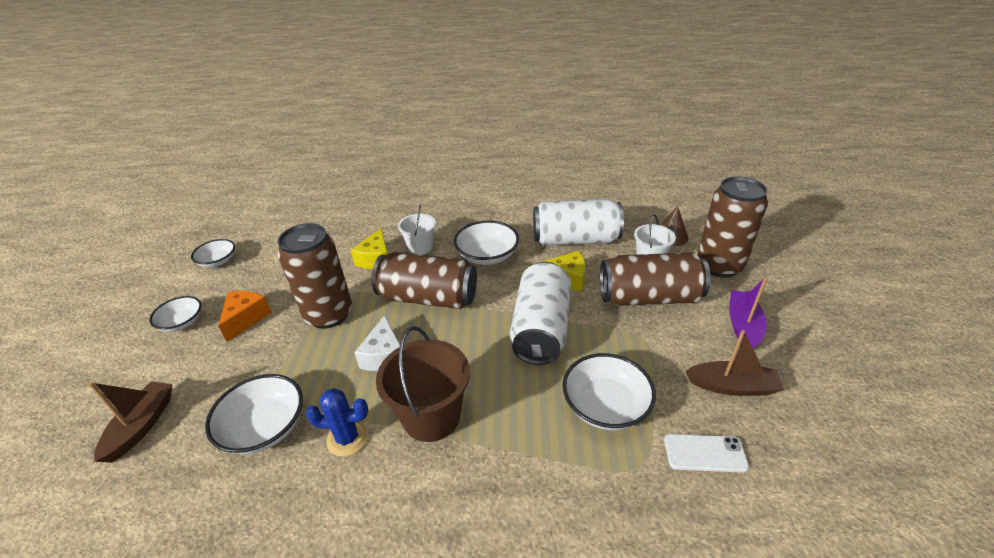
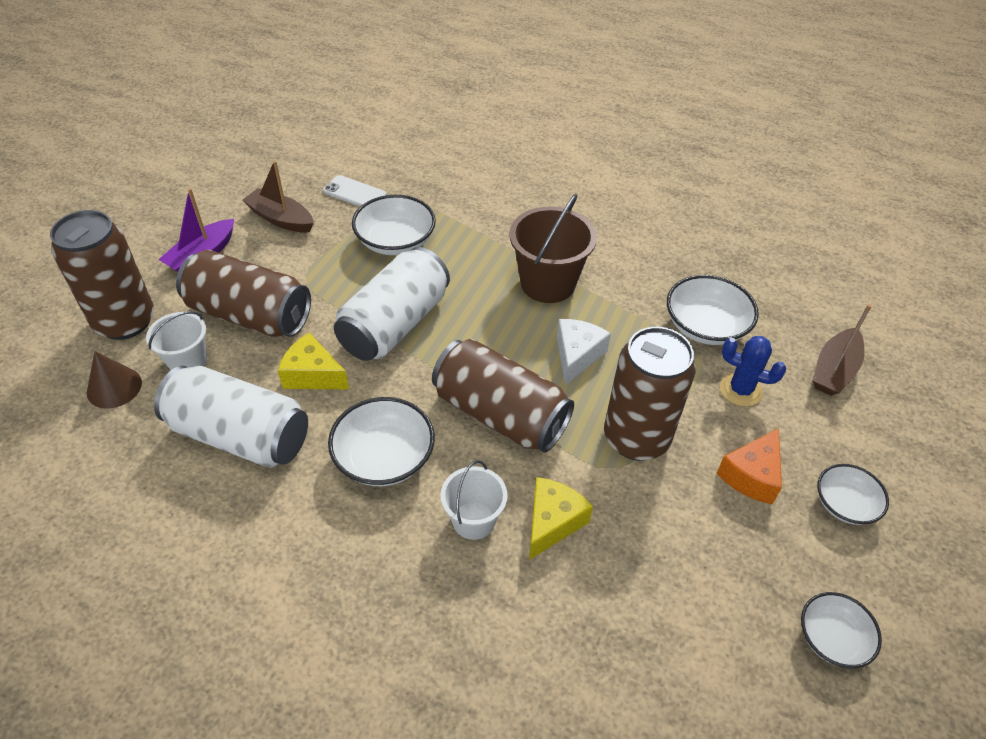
camera: 160 degrees left, 10 degrees up
(347, 438) = (627, 292): blue cactus -> blue cactus (740, 390)

